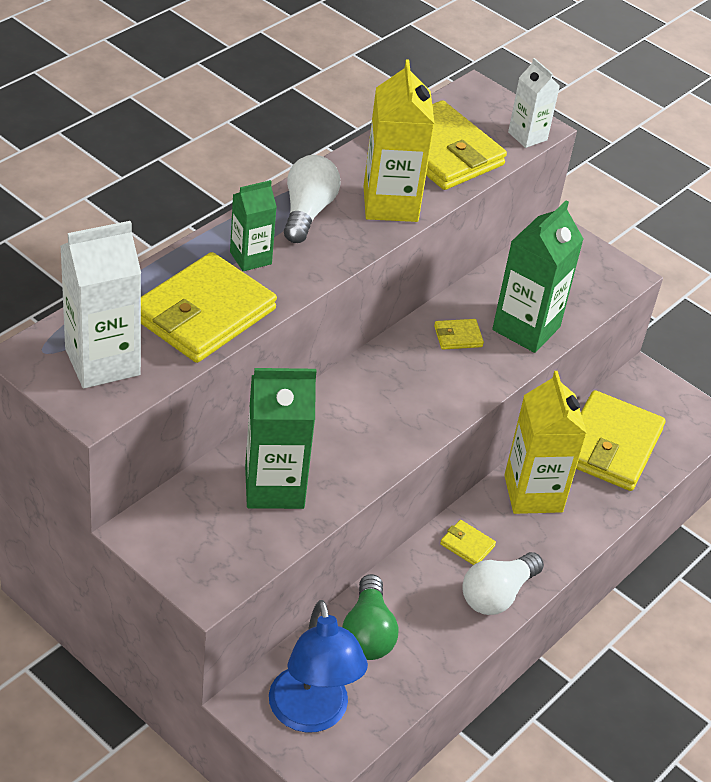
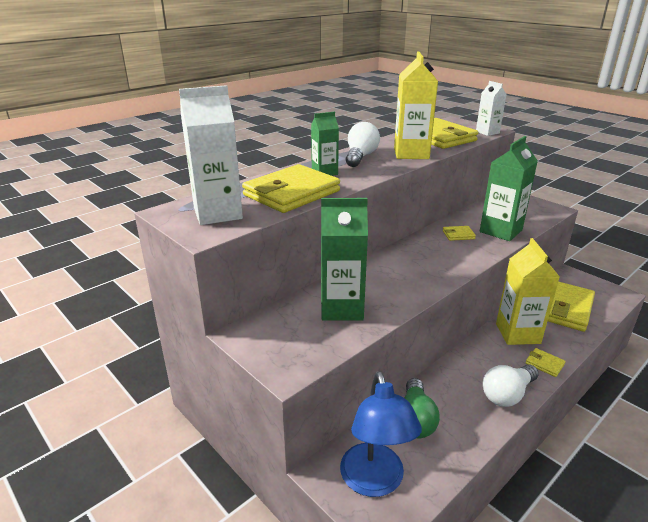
camera: 10 degrees right, 15 degrees down
(467, 545) = (479, 363): yellow wallet -> yellow wallet (544, 364)

